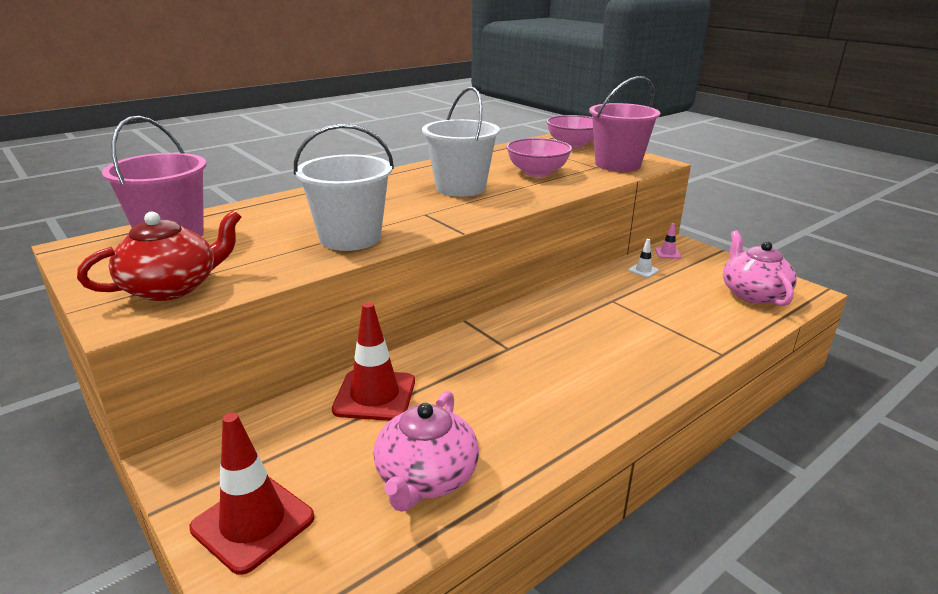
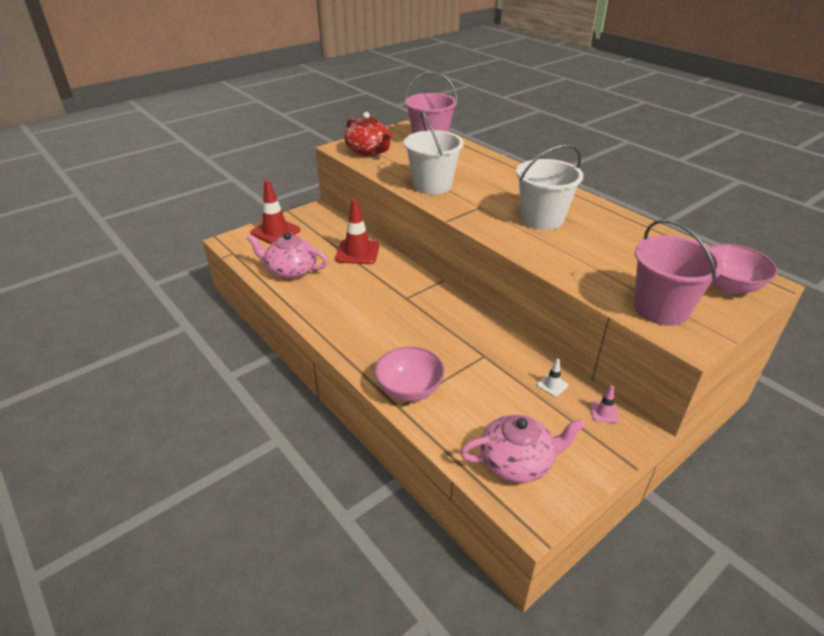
camera: 90 degrees right, 10 degrees up
(537, 172) = (603, 256): pink bowl -> pink bowl (409, 389)

